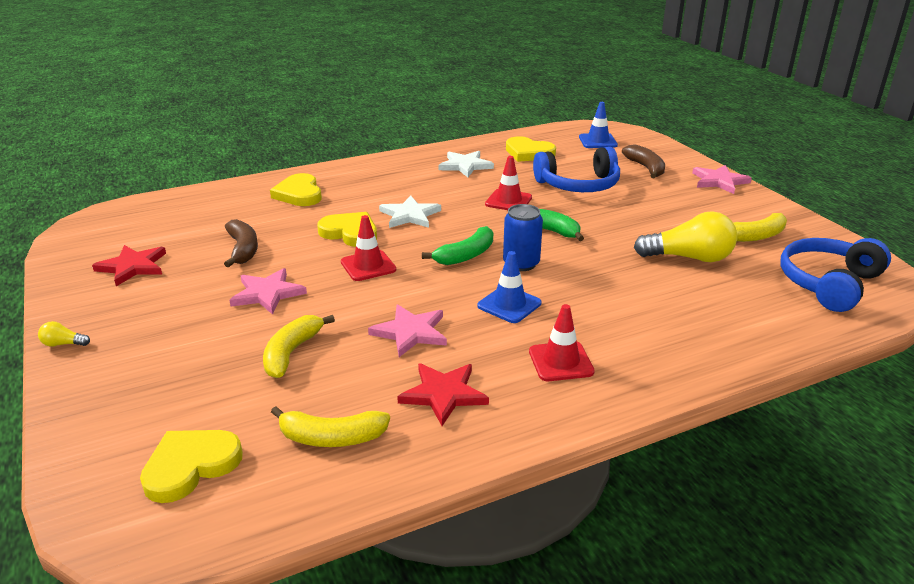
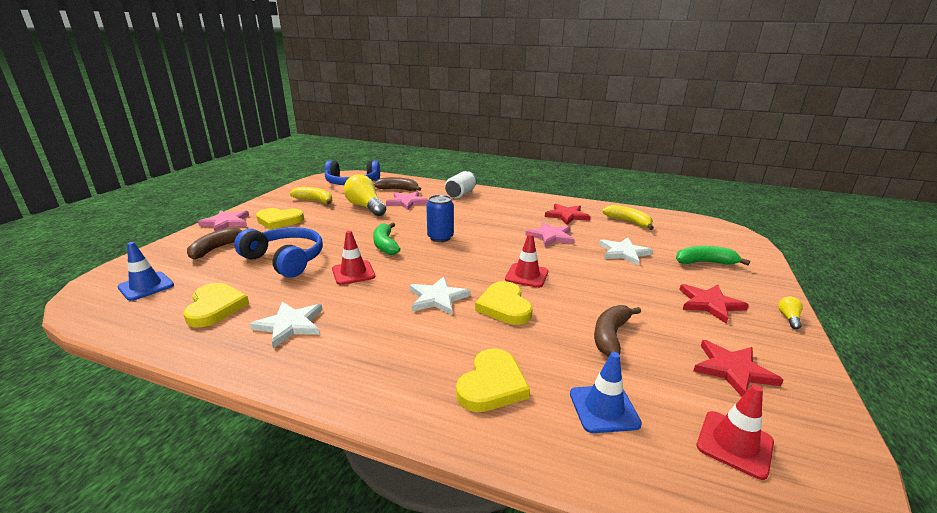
camera: 135 degrees left, 5 degrees down
(63, 344) = (788, 318): yellow light bulb -> yellow light bulb turned 120 degrees counterclockwise
(156, 322) = (709, 304): none -> red star
(190, 466) = (697, 235): yellow heart -> yellow heart (279, 221)
(267, 293) = (615, 288): pink star -> pink star (407, 202)
(291, 353) = (624, 253): yellow banana -> white star
(466, 255) = (458, 254): green banana -> green banana (705, 262)
(509, 304) = (485, 226): blue traffic cone -> blue traffic cone (604, 408)
(560, 362) = (504, 206): red traffic cone -> red traffic cone (734, 444)
(667, 352) = (460, 194): none -> white can
(752, 308) = (398, 189): none -> brown banana

